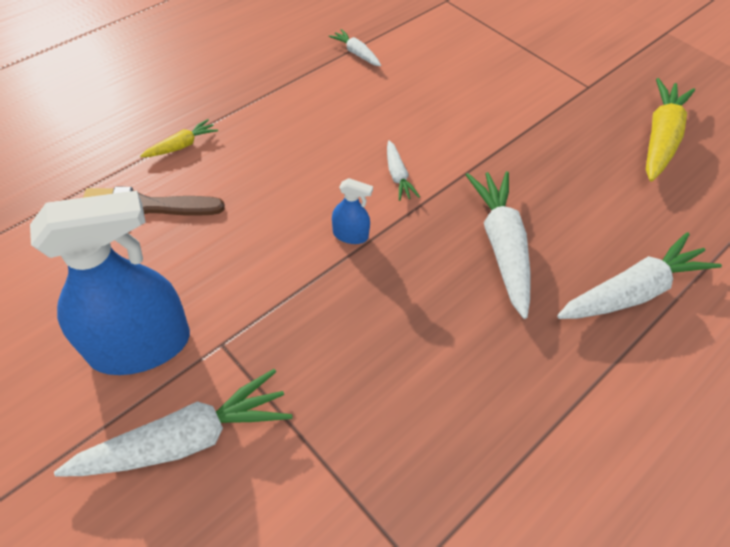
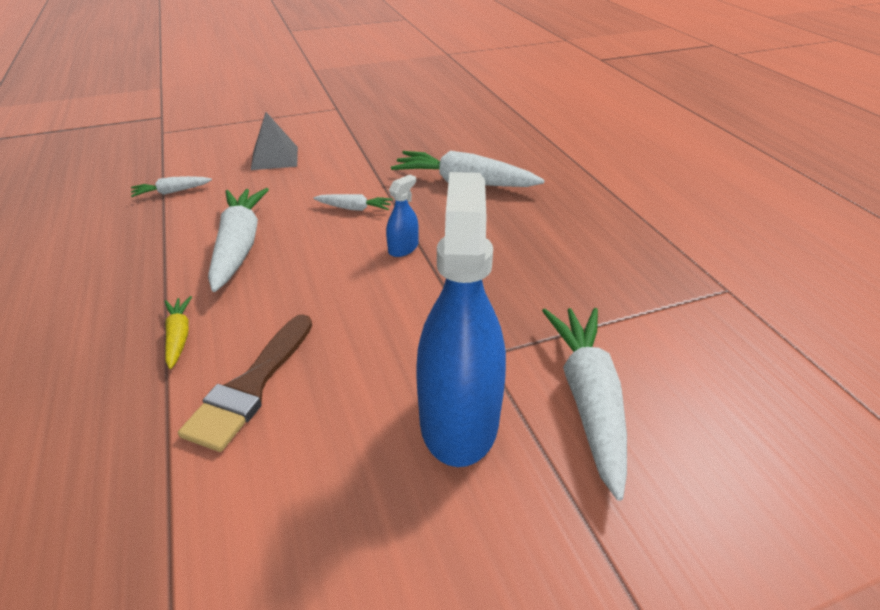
camera: 65 degrees left, 15 degrees down
(452, 86) = (274, 158): none -> grey pyramid
(632, 291) = (533, 148): white carrot -> white carrot (239, 246)
(659, 138) = (410, 101): yellow carrot -> none

